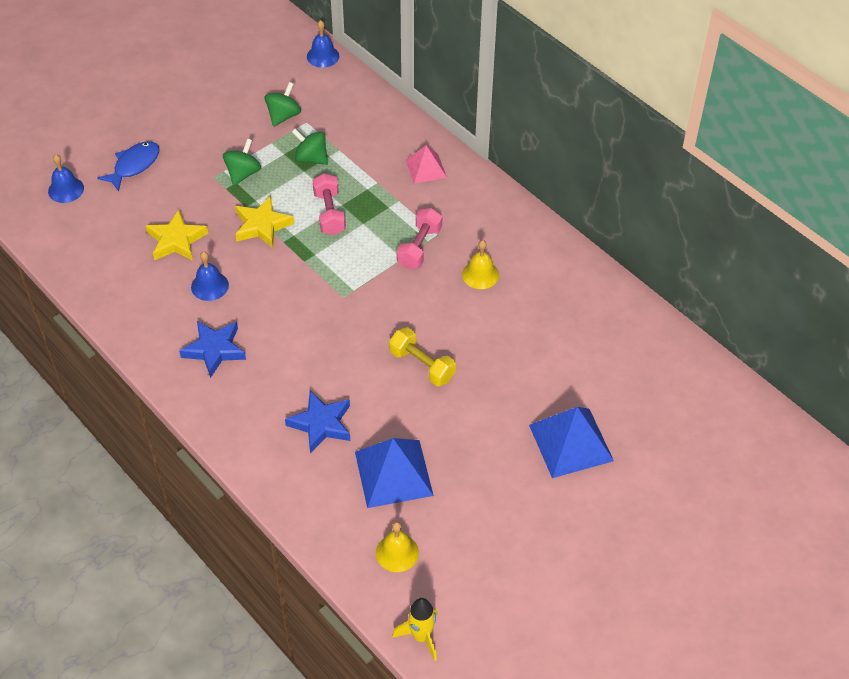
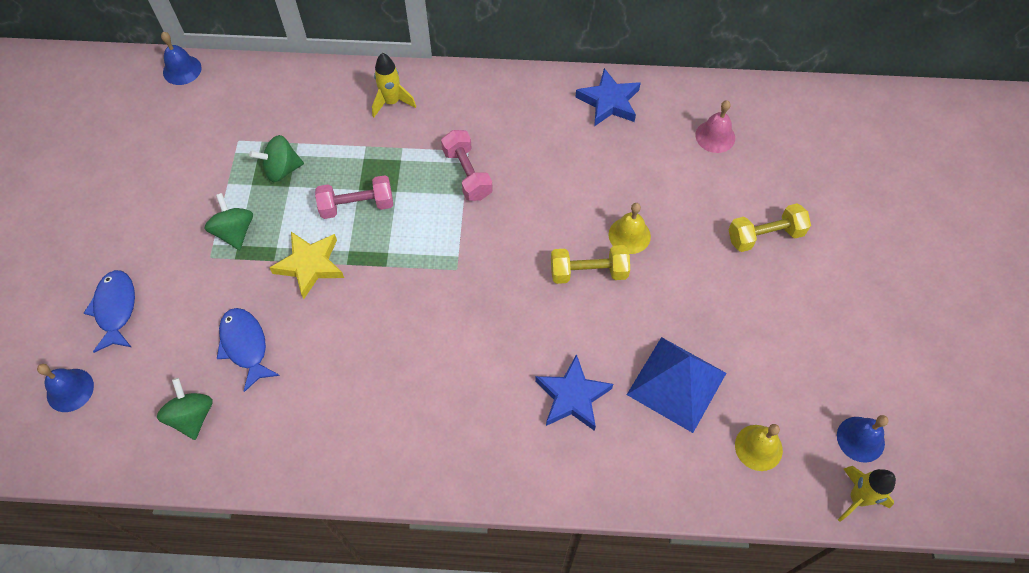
camera: 45 degrees left, 10 degrees up
(176, 240) = (245, 346): yellow star -> blue fish
(209, 286) = (328, 361): blue bell -> blue bell (860, 439)
(214, 350) = (404, 415): blue star -> blue star (609, 102)
(283, 116) = (210, 150): green spinning top -> green spinning top (192, 416)
(329, 213) = (357, 206): pink dumbbell -> pink dumbbell turned 45 degrees counterclockwise
(426, 168) = (391, 102): pink pyramid -> yellow rocket
(480, 274) = (541, 157): yellow bell -> yellow bell (629, 235)
(570, 442) = (765, 236): blue pyramid -> yellow dumbbell
(620, 355) = (715, 136): none -> pink bell

